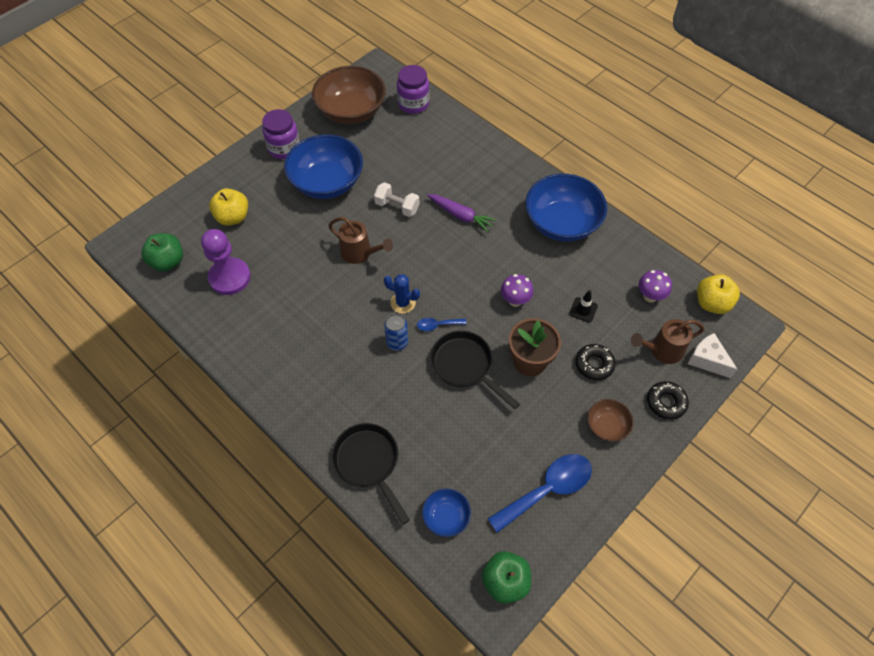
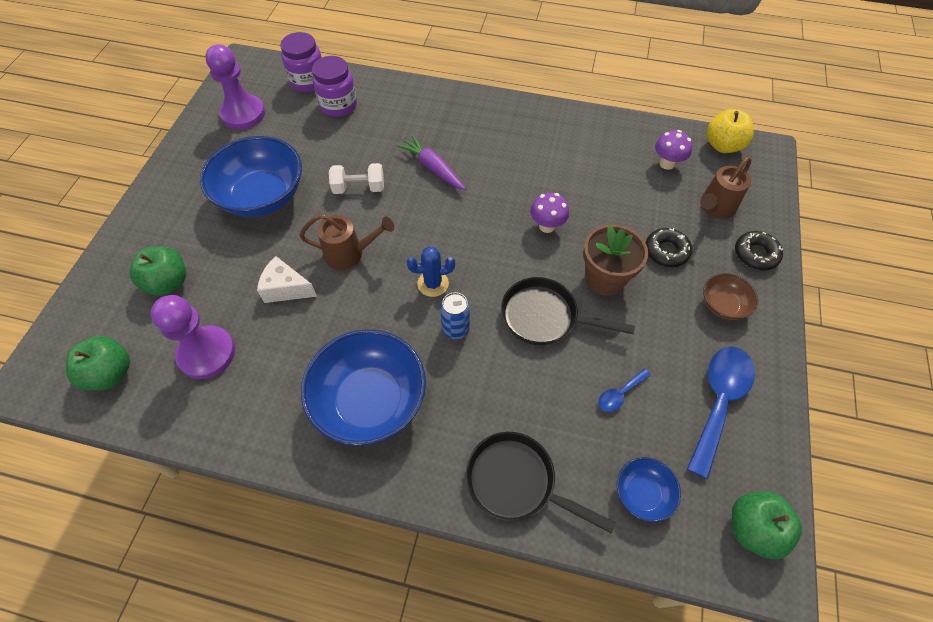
camera: 30 degrees left, 0 degrees up
(233, 217) = (168, 282): yellow apple -> green apple
(284, 148) = (187, 181): purple jar -> purple jar (338, 105)
(351, 111) = (243, 114): brown bowl -> purple pawn
(437, 325) = (486, 289): blue spoon -> blue spoon (619, 394)
(460, 215) = (433, 168): purple carrot -> purple carrot turned 135 degrees counterclockwise
(561, 223) = (537, 133): blue bowl -> blue bowl (370, 401)
(583, 310) = (617, 204): black traffic cone -> none
(707, 360) = (759, 197): white cheese -> white cheese (286, 289)

